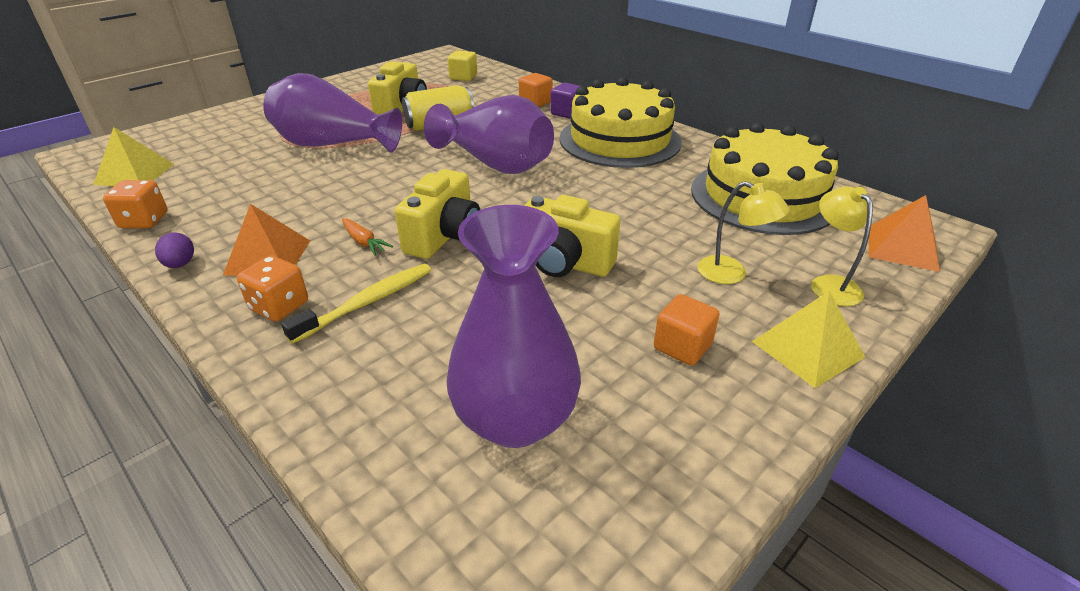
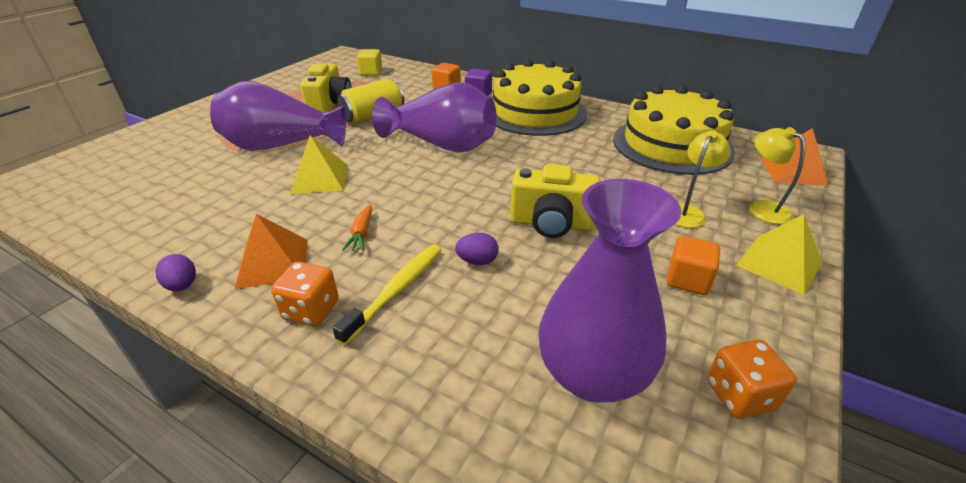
camera: 15 degrees left, 0 degrees up
(134, 174) = (83, 200): yellow pyramid -> yellow pyramid (320, 178)
(144, 221) = (118, 247): orange dice -> orange dice (740, 395)
(364, 242) = (361, 233): orange carrot -> orange carrot turned 60 degrees clockwise
(444, 237) = (434, 217): yellow camera -> none
(463, 288) = (477, 261): none -> purple egg
(731, 274) = (687, 212): yellow lamp -> yellow lamp turned 75 degrees counterclockwise

